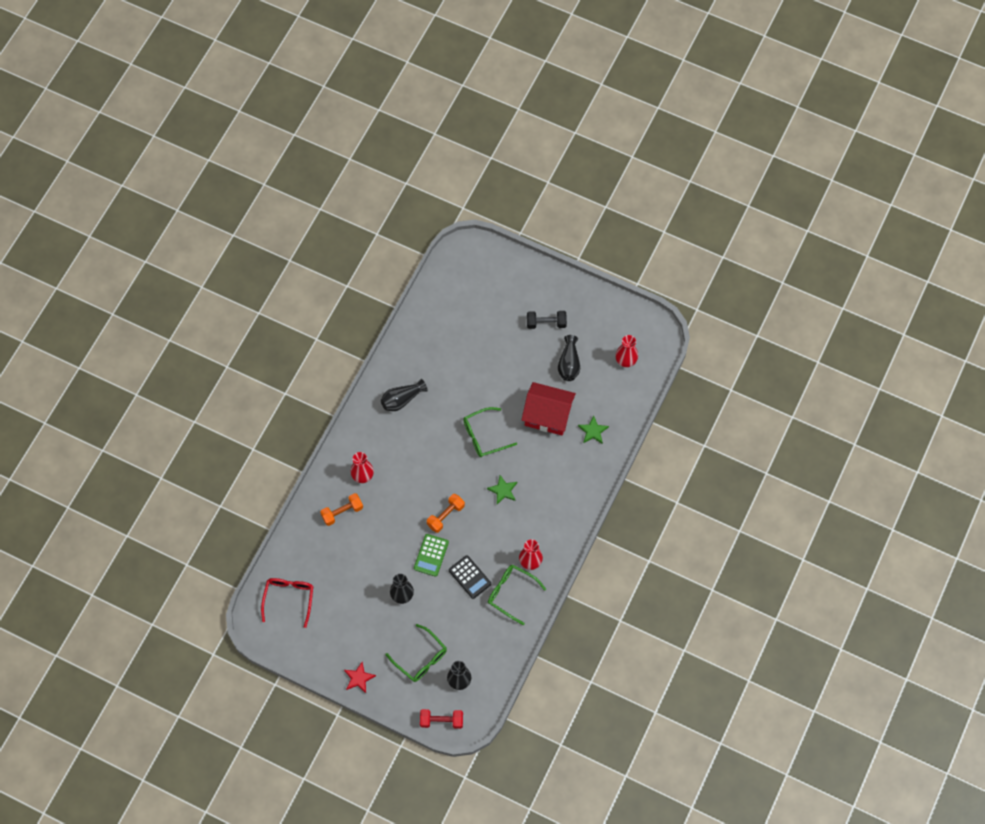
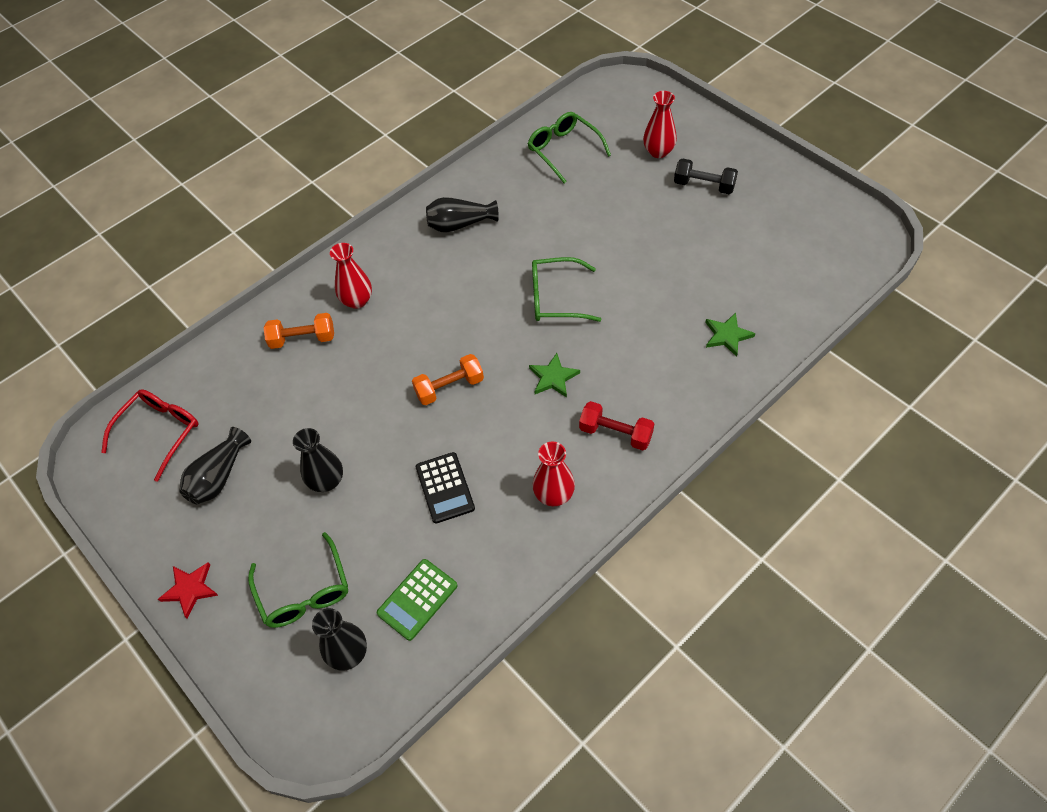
camera: 25 degrees right, 10 degrees down
(431, 555) = (400, 436): green calculator -> green calculator (417, 599)
(441, 721) = (283, 716): red dumbbell -> red dumbbell (615, 433)
(511, 593) = (501, 535): green glasses -> green glasses (563, 150)
(548, 415) = (663, 297): red house -> none
(569, 364) = (720, 241): black vase -> black vase (218, 477)
(626, 360) = (810, 257): red vase -> red vase (658, 152)

